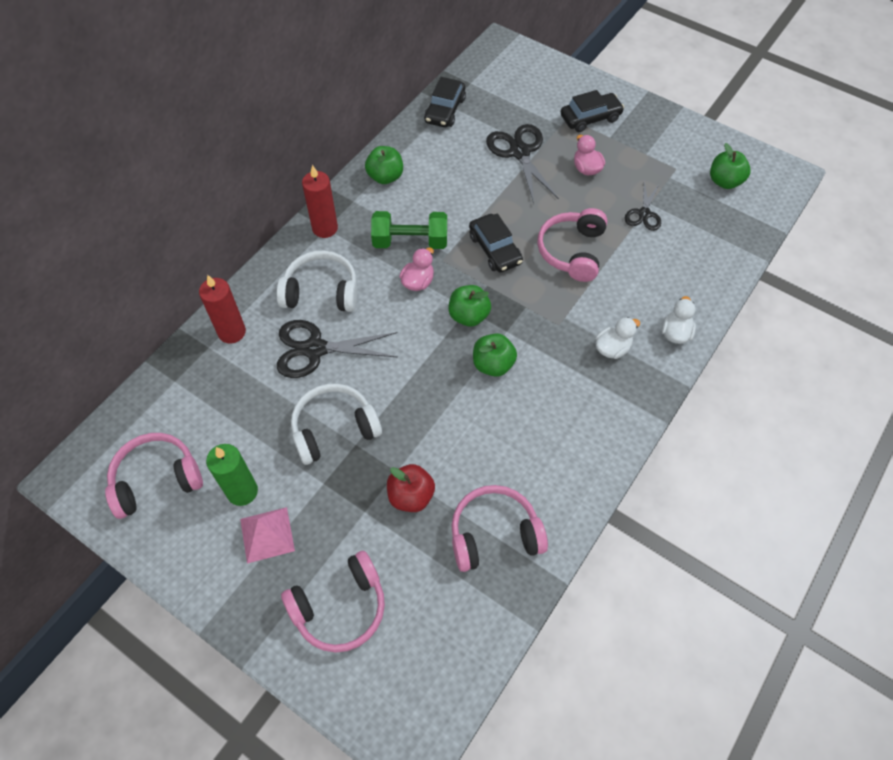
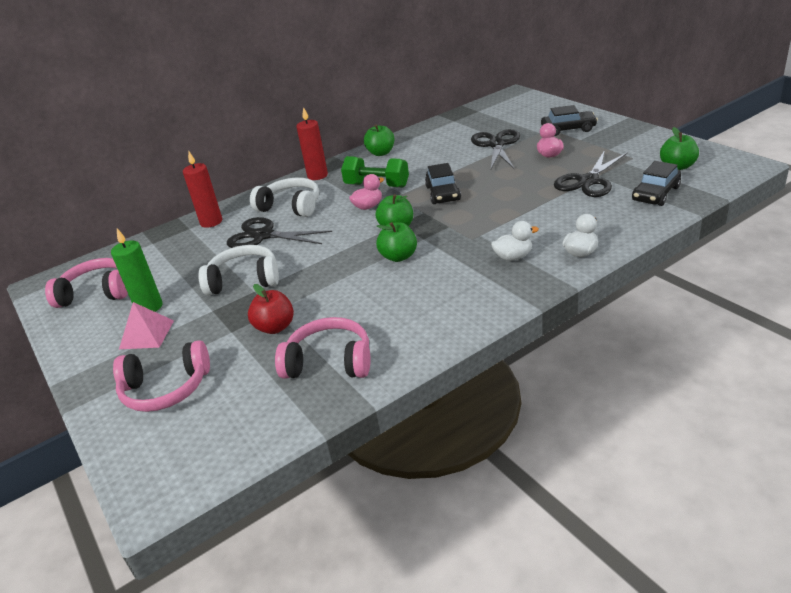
camera: 25 degrees right, 25 degrees down
(445, 110) = (449, 123): black car -> black car (656, 194)
(572, 251) = (509, 198): pink headphones -> none
(644, 214) = (588, 181): black scissors -> black scissors, size x1.67

